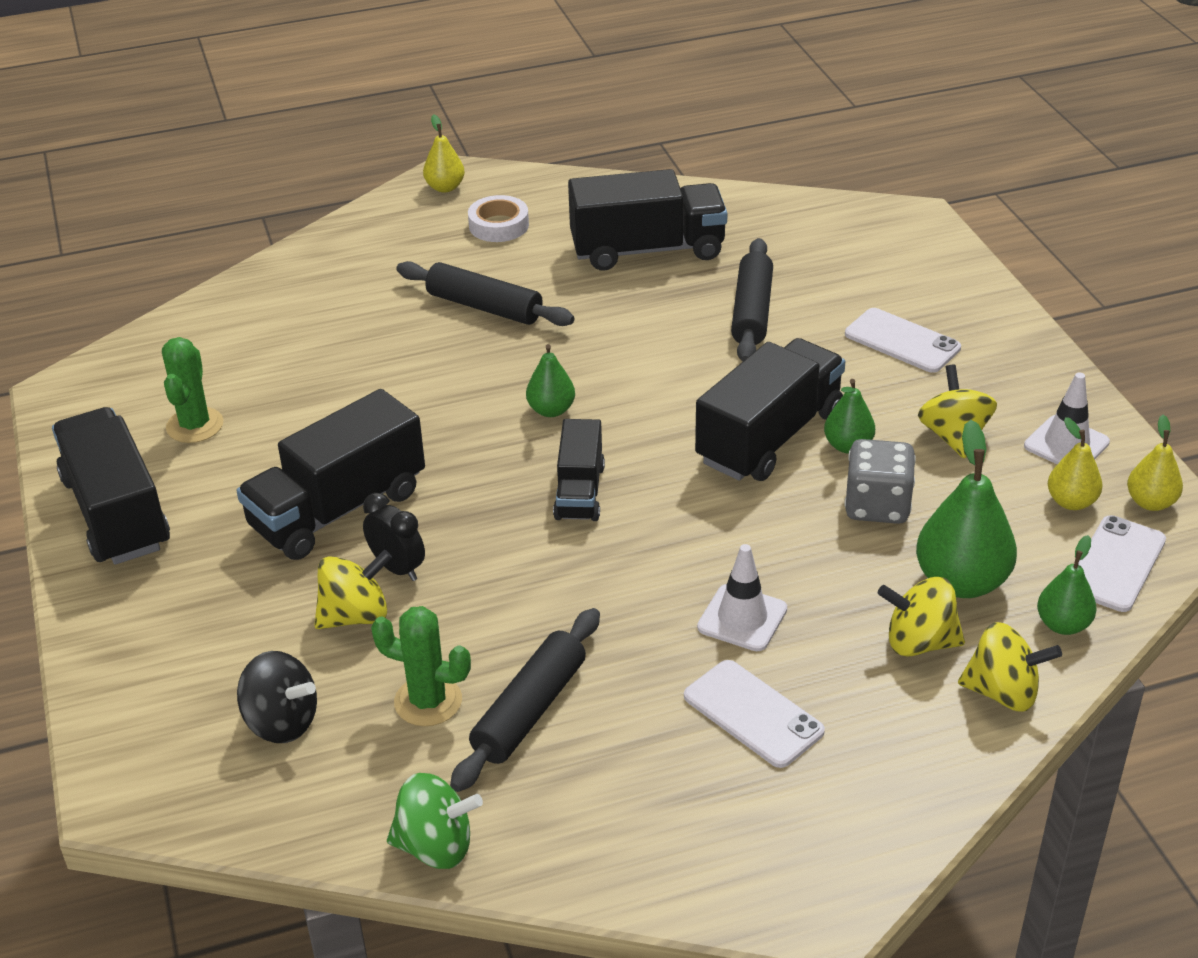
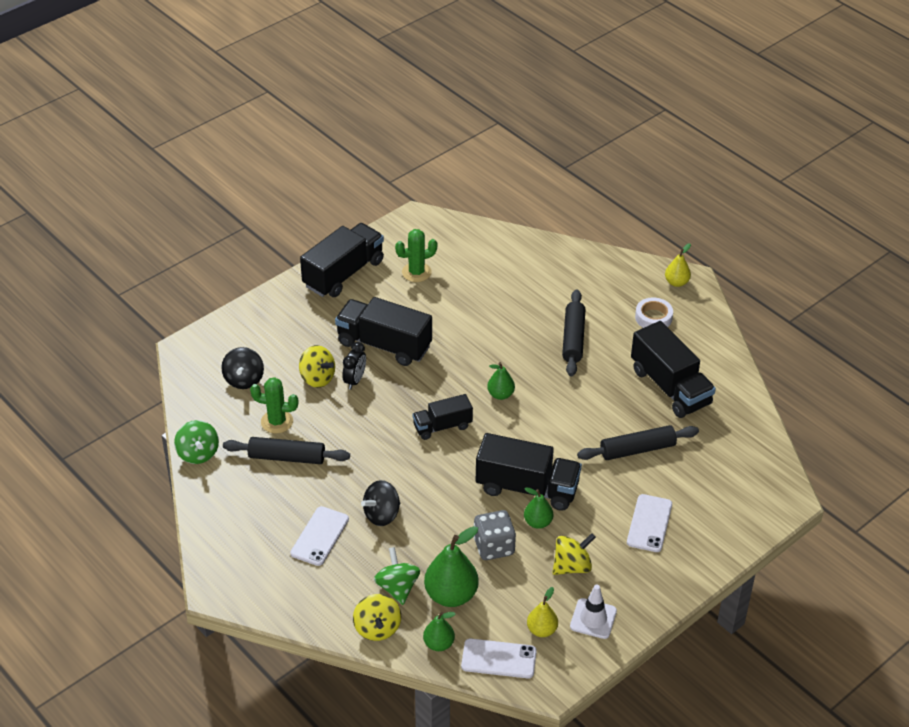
camera: 65 degrees right, 5 degrees up
(428, 701) = (277, 422): green cactus -> green cactus turned 75 degrees counterclockwise
(742, 618) = (382, 515): white traffic cone -> black spinning top
(919, 642) = (397, 587): yellow spinning top -> green spinning top
(1150, 502) = (560, 666): yellow pear -> none

